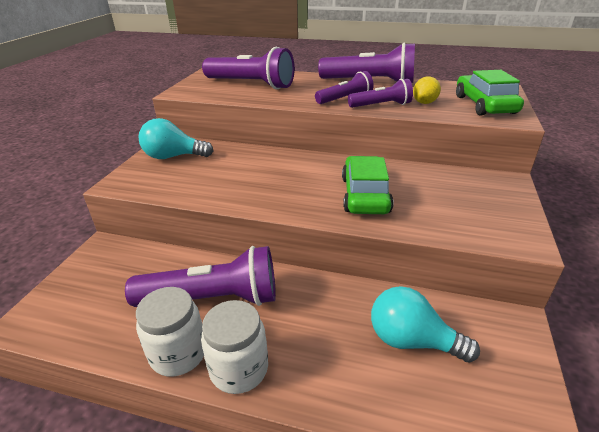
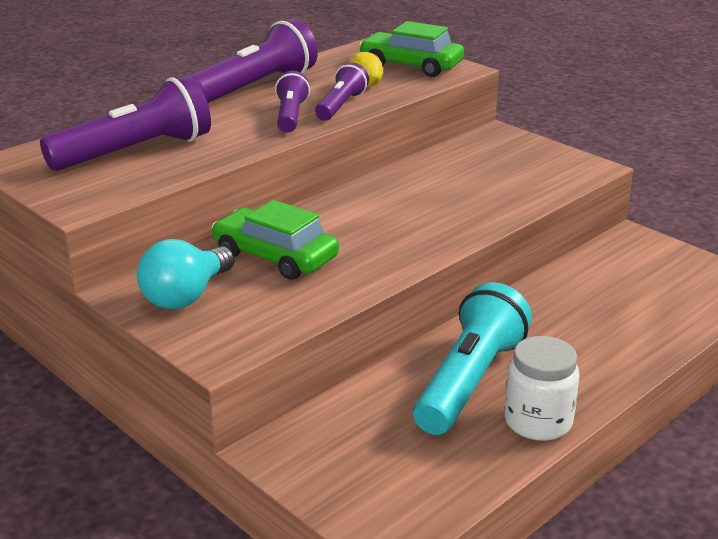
camera: 60 degrees left, 5 degrees down
(212, 299) = (469, 381): purple flashlight -> turquoise flashlight
(239, 369) = (585, 389): white jar -> none
(365, 195) = (446, 203): green car -> green car (275, 256)
(412, 341) = (617, 289): turquoise light bulb -> none

